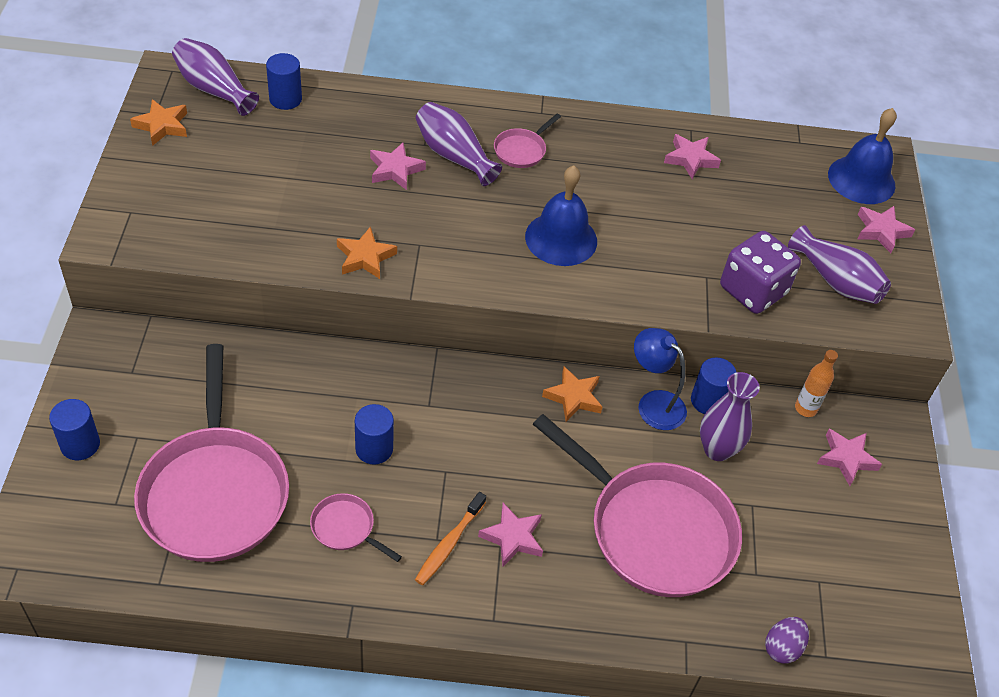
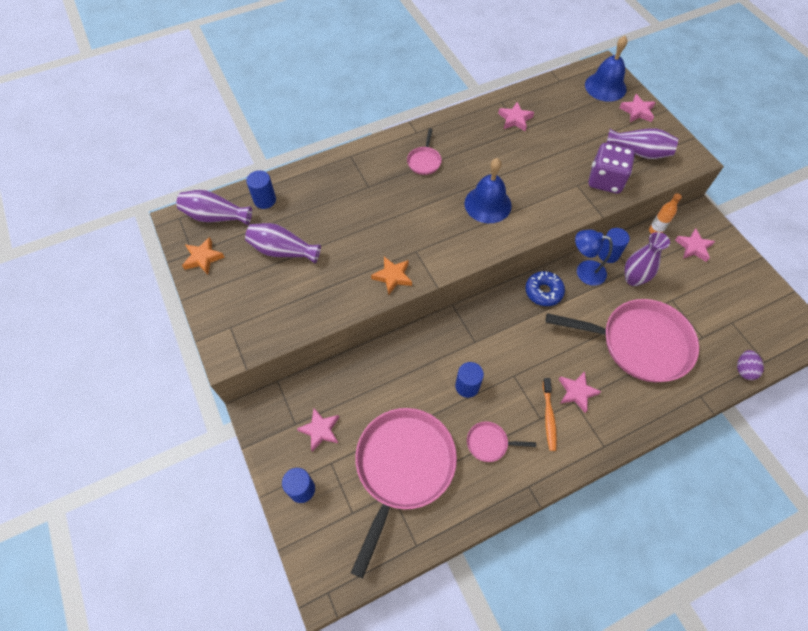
camera: 25 degrees left, 10 degrees up
(215, 491) = (402, 468): pink pan -> pink pan turned 120 degrees counterclockwise
(395, 170) = (365, 211): pink star -> pink star (320, 430)
(454, 156) = (390, 184): purple vase -> purple vase (283, 251)
(573, 397) = (543, 291): orange star -> blue donut

